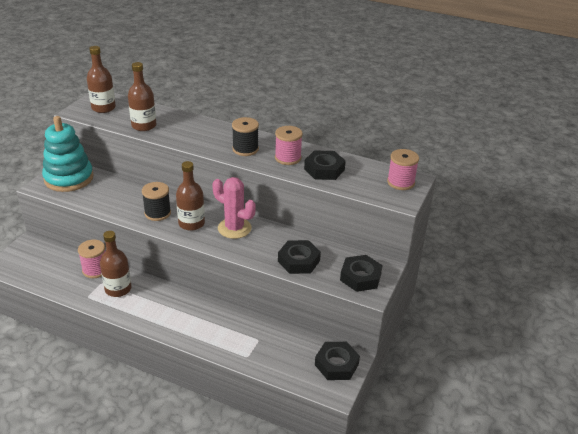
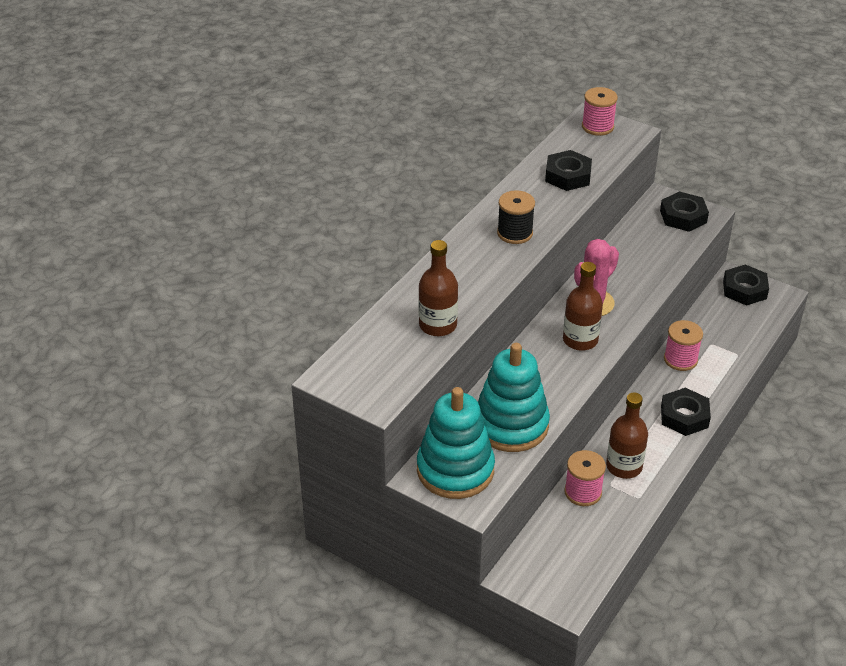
camera: 80 degrees left, 5 degrees up
(103, 108) = (372, 370): brown bottle -> none
(106, 197) = (511, 425): none -> turquoise stacking toy
(157, 213) = (555, 371): black spool -> none
(288, 158) = (539, 200): pink spool -> pink spool (680, 359)
(298, 261) = (656, 257): black nut -> black nut (684, 416)

